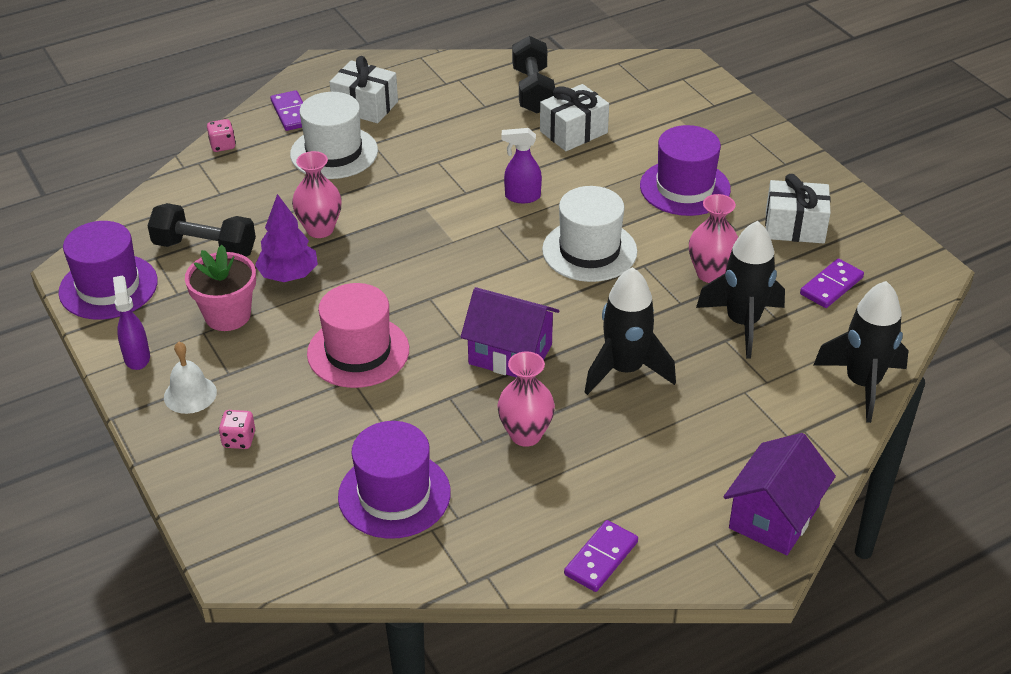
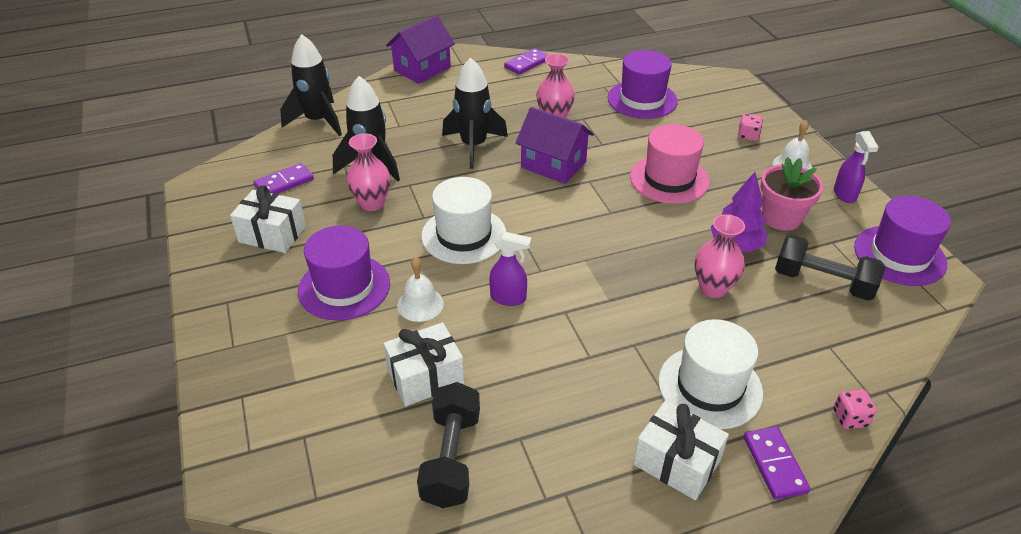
camera: 170 degrees left, 0 degrees up
(604, 182) = (420, 304): none -> white bell

